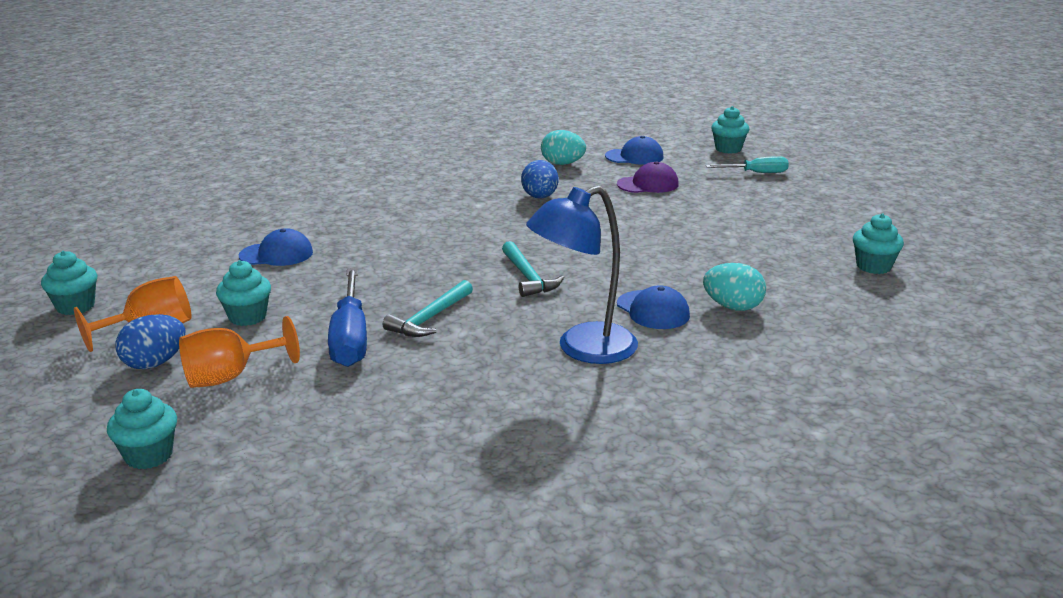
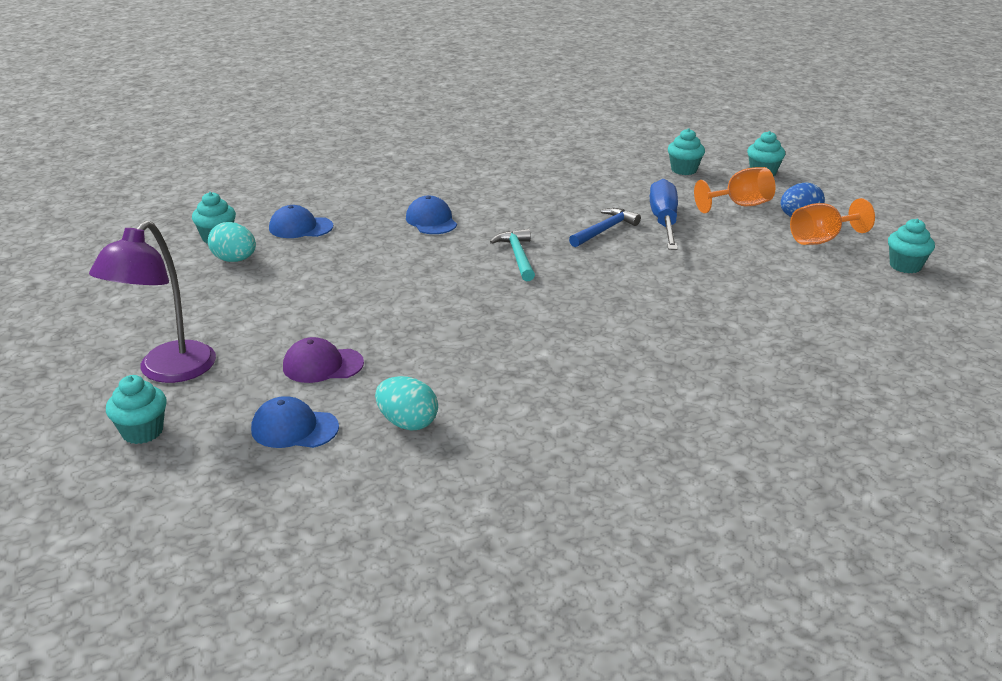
camera: 170 degrees left, 5 degrees up
(247, 317) = (750, 244): turquoise cupcake -> turquoise cupcake (684, 170)
(276, 254) = (757, 303): blue cap -> blue cap (300, 227)
(429, 318) = (605, 230): turquoise hammer -> blue hammer
(539, 197) = (467, 356): blue egg -> none
(583, 349) = (498, 201): blue lamp -> none
(733, 307) = (369, 217): turquoise egg -> turquoise egg (234, 260)
(756, 173) = (168, 371): turquoise screwdriver -> purple lamp

